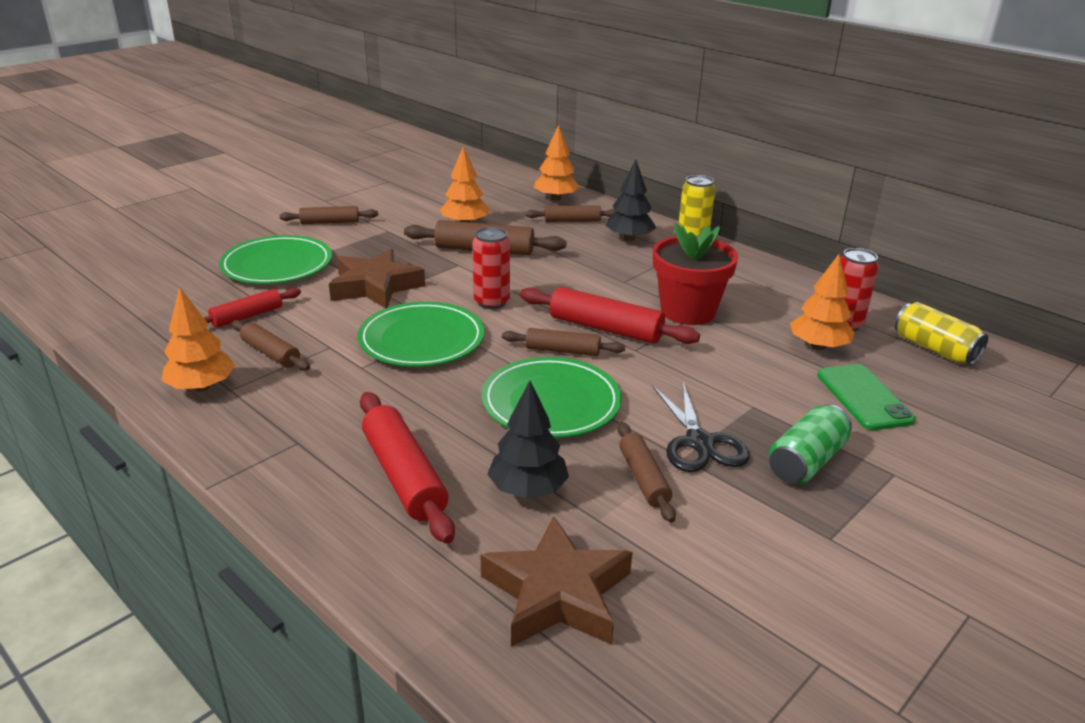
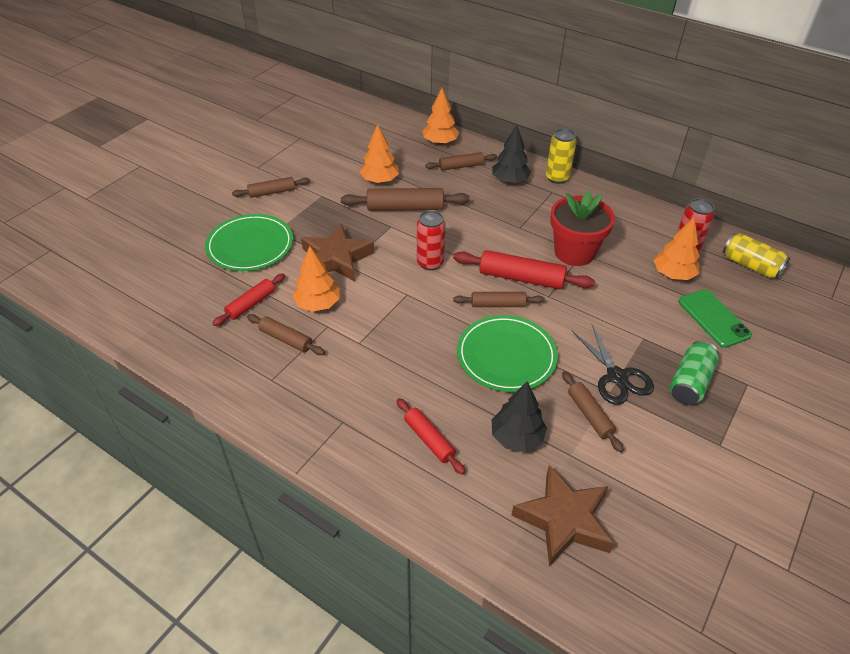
camera: 10 degrees left, 15 degrees up
(202, 387) = (249, 381): orange tree -> orange tree (318, 304)
(404, 476) = (429, 439): red rolling pin -> red rolling pin, size x0.62
(421, 339) = (392, 308): green plate -> none

